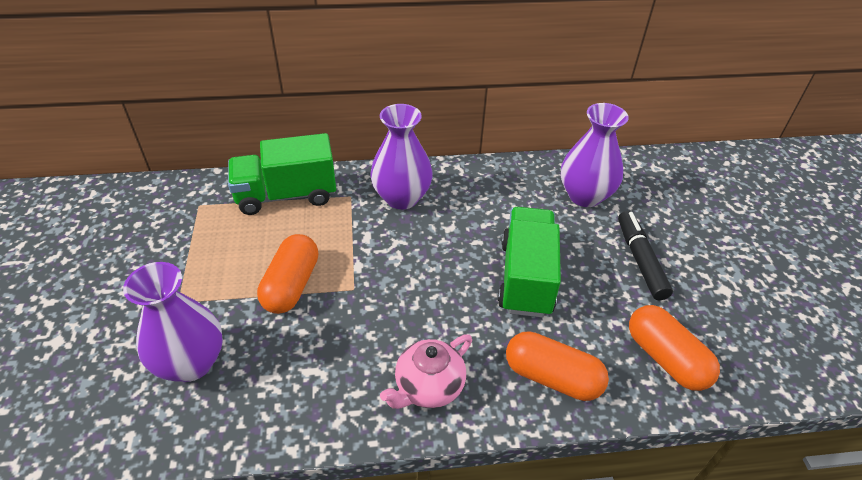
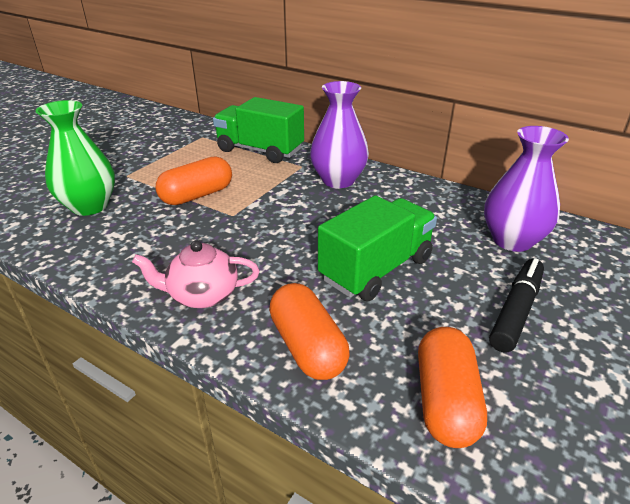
camera: 40 degrees right, 10 degrees down
(191, 363) = (90, 206): purple vase -> green vase

